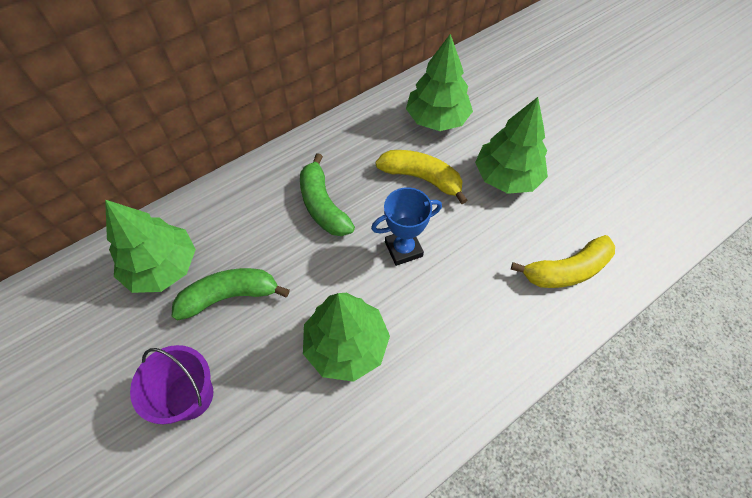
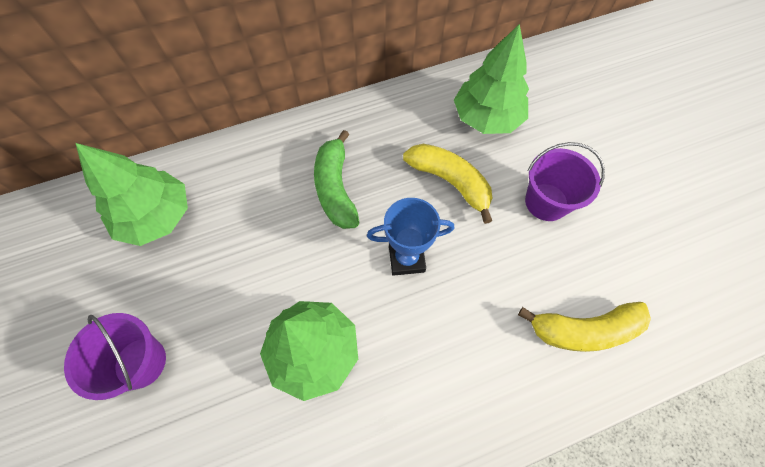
camera: 15 degrees right, 5 degrees up
(230, 296) = (212, 265): green banana -> none
(506, 177) = (546, 202): green tree -> purple bucket

